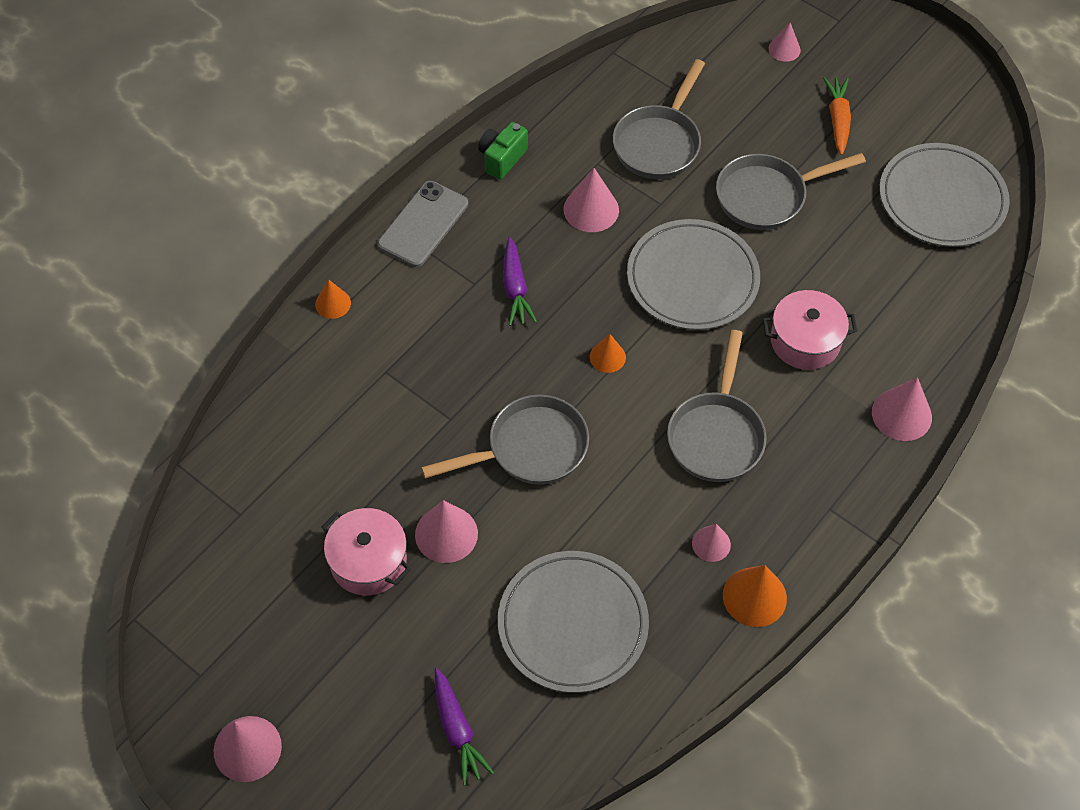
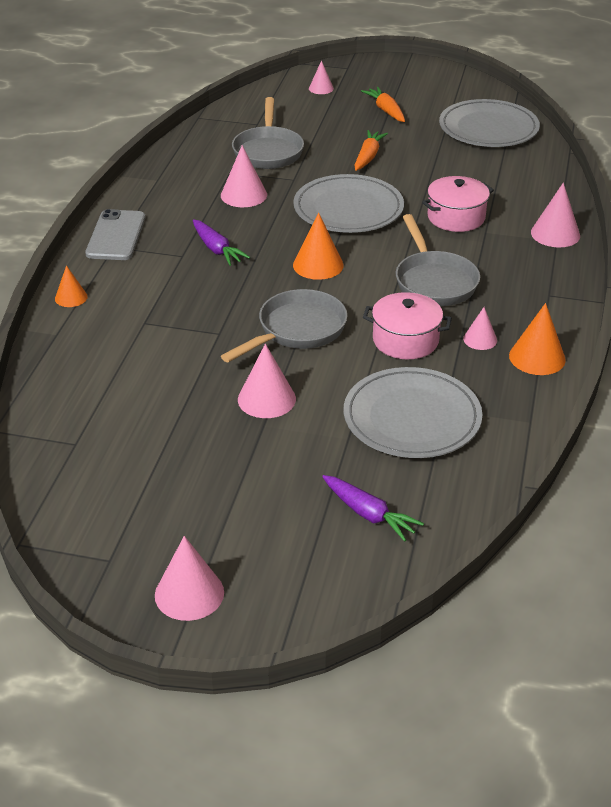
camera: 25 degrees left, 20 degrees down
(368, 561) = (212, 436): pink pot -> pink pot (405, 340)
(502, 158) = (154, 187): green camera -> none
(607, 357) = (318, 265): orange cone -> orange cone, size x1.62
(767, 196) = (368, 157): grey pan -> orange carrot

